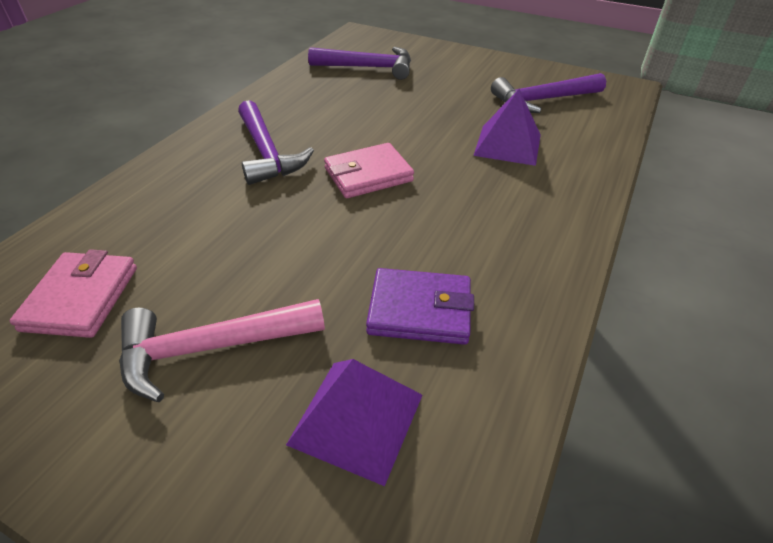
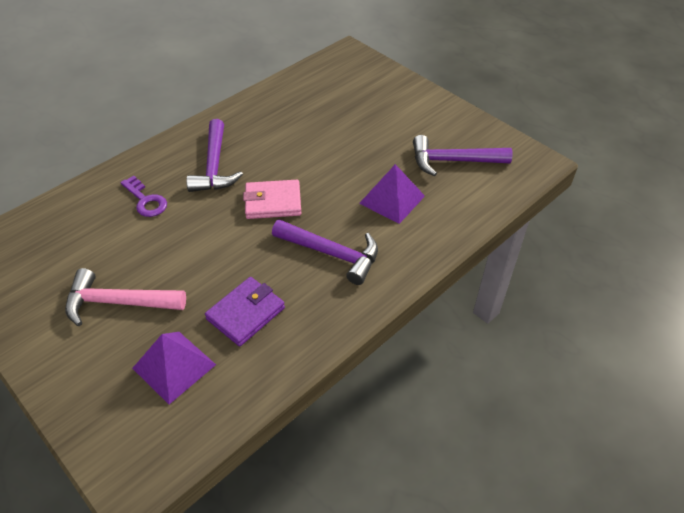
camera: 20 degrees right, 5 degrees up
(81, 298) = (63, 250): pink wallet -> none
(190, 207) = (146, 200): none -> purple key
(369, 68) = (333, 95): purple hammer -> purple hammer (332, 254)
(420, 310) = (246, 313): purple wallet -> purple wallet turned 75 degrees counterclockwise

